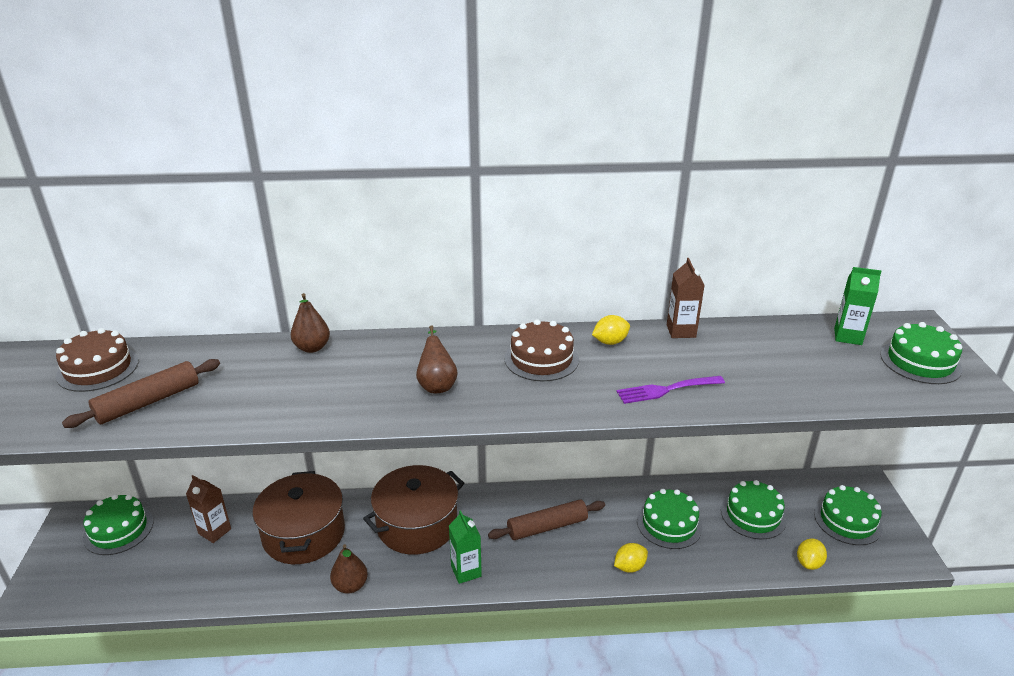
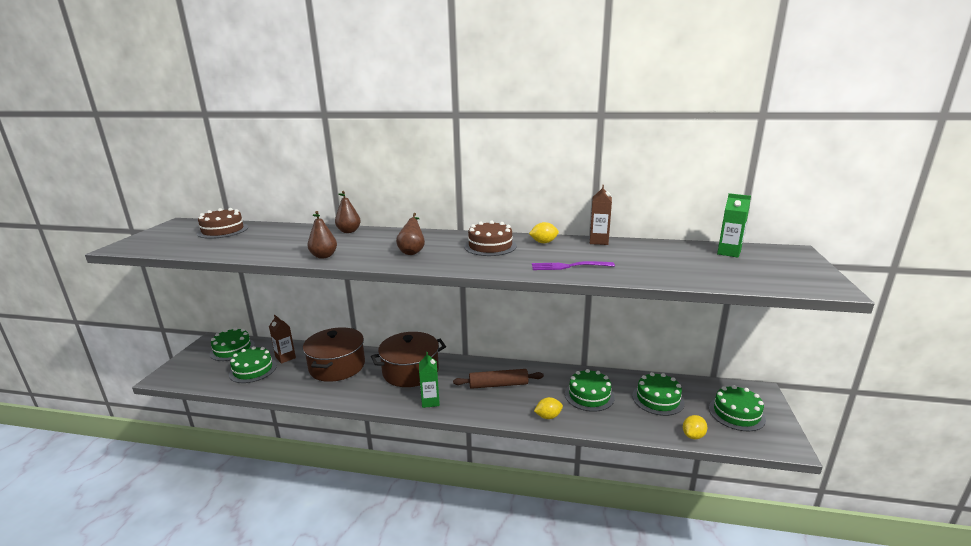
camera: 15 degrees right, 10 degrees down
(148, 402) = (237, 245): brown rolling pin -> none
(350, 585) = (351, 398): brown pear -> brown pear (324, 256)
(920, 361) = (784, 269): green cake -> green cake (253, 370)

